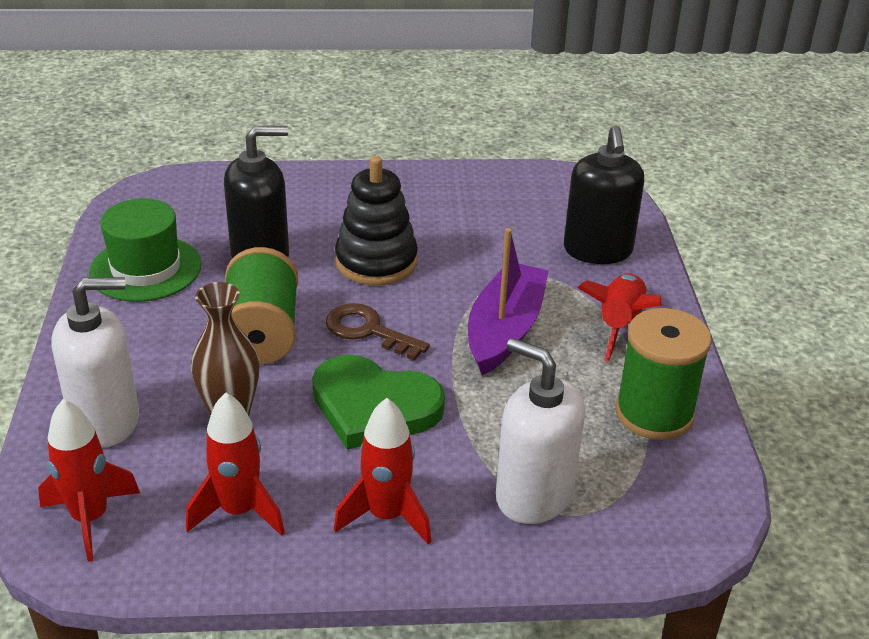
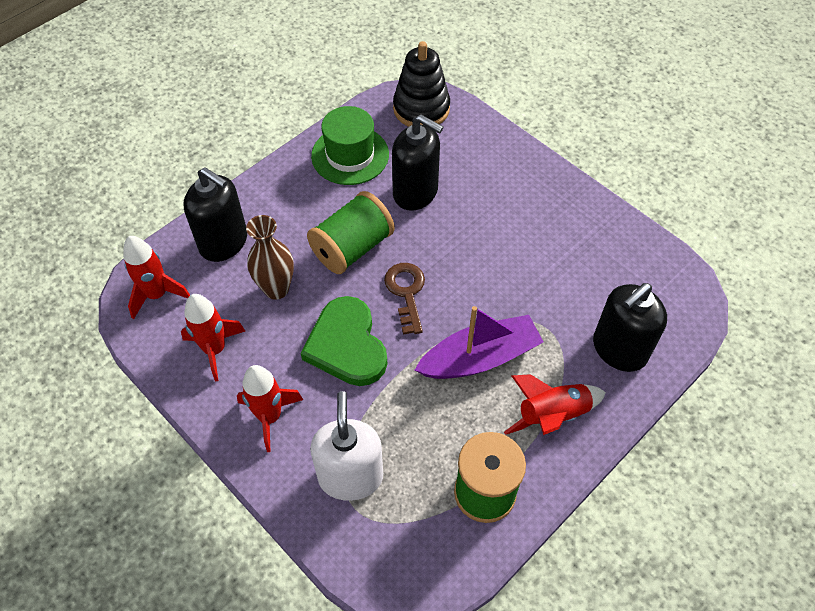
camera: 50 degrees right, 20 degrees up
(106, 421) = (224, 242): white soap dispenser -> black soap dispenser
(376, 262) = (472, 247): black stacking toy -> black stacking toy (421, 109)

